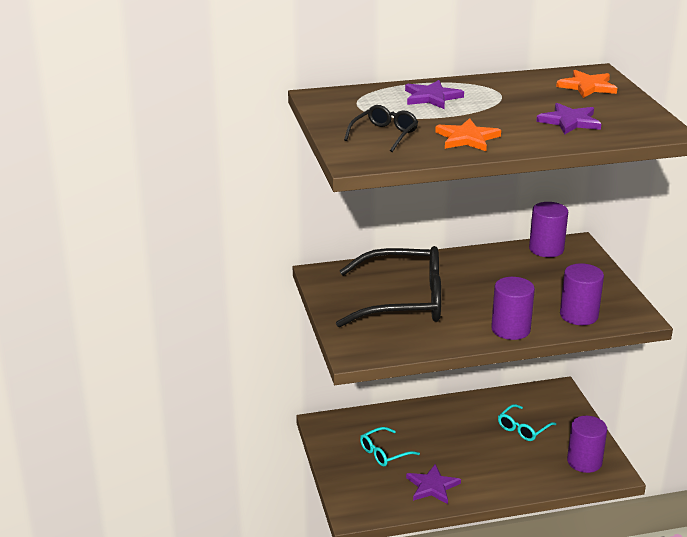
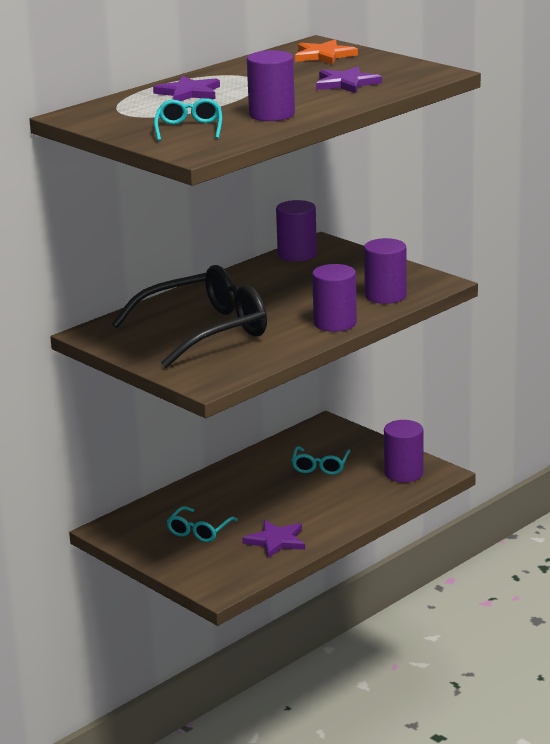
camera: 30 degrees left, 5 degrees down
(384, 135) = (189, 129): black glasses -> turquoise glasses
(467, 138) = (272, 115): orange star -> purple cylinder

